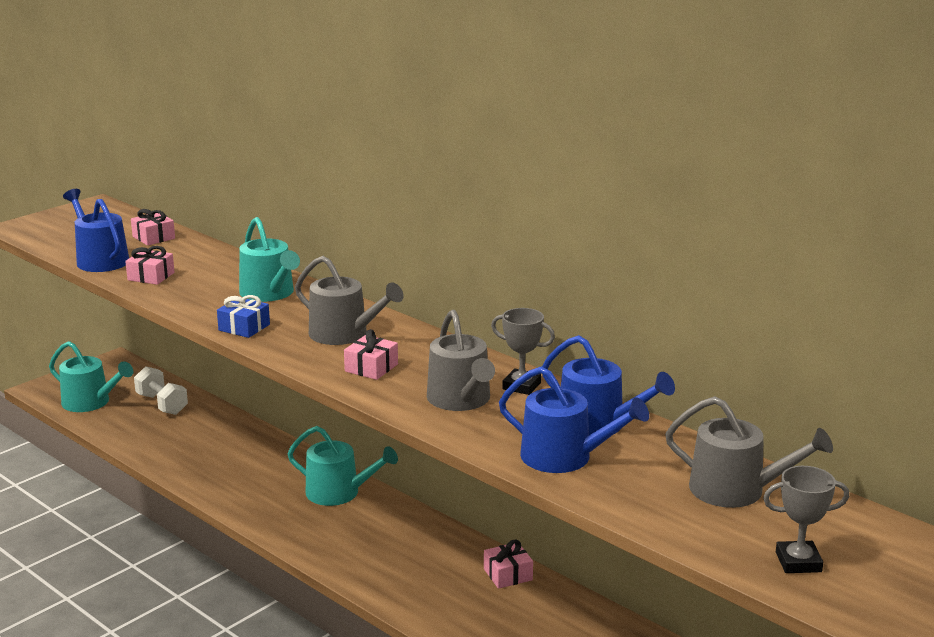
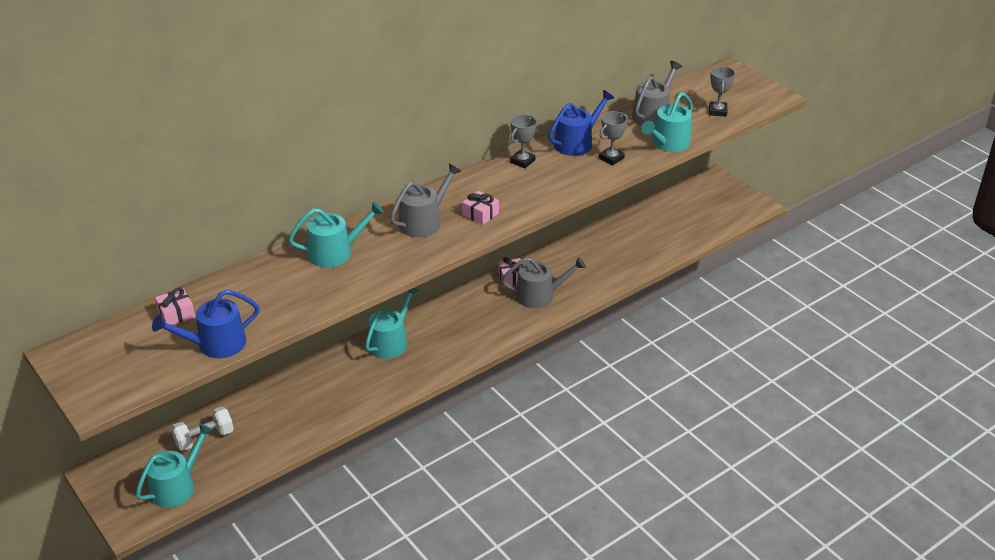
camera: 80 degrees left, 15 degrees up
(151, 276) = (271, 313): pink gift -> none
(244, 327) = (395, 266): blue gift -> none
(461, 400) = (535, 184): grey watering can -> grey watering can (540, 296)
(564, 457) = (611, 158): blue watering can -> grey trophy
(641, 510) = (668, 143): none -> turquoise watering can

